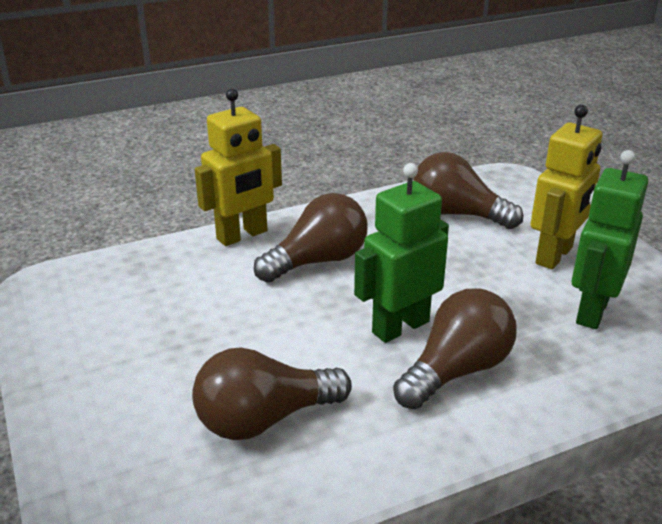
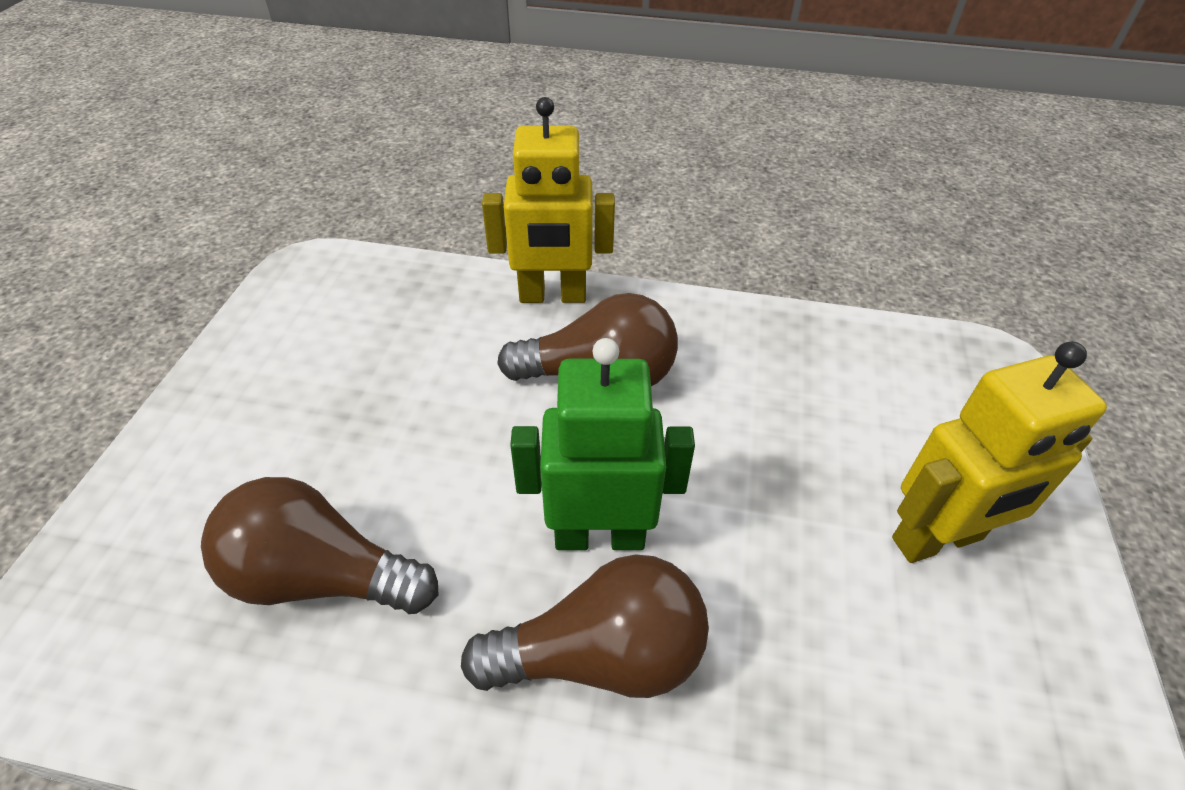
camera: 35 degrees right, 15 degrees up
(457, 214) = (852, 390): brown light bulb -> none
(591, 311) = (903, 679): green robot -> none

